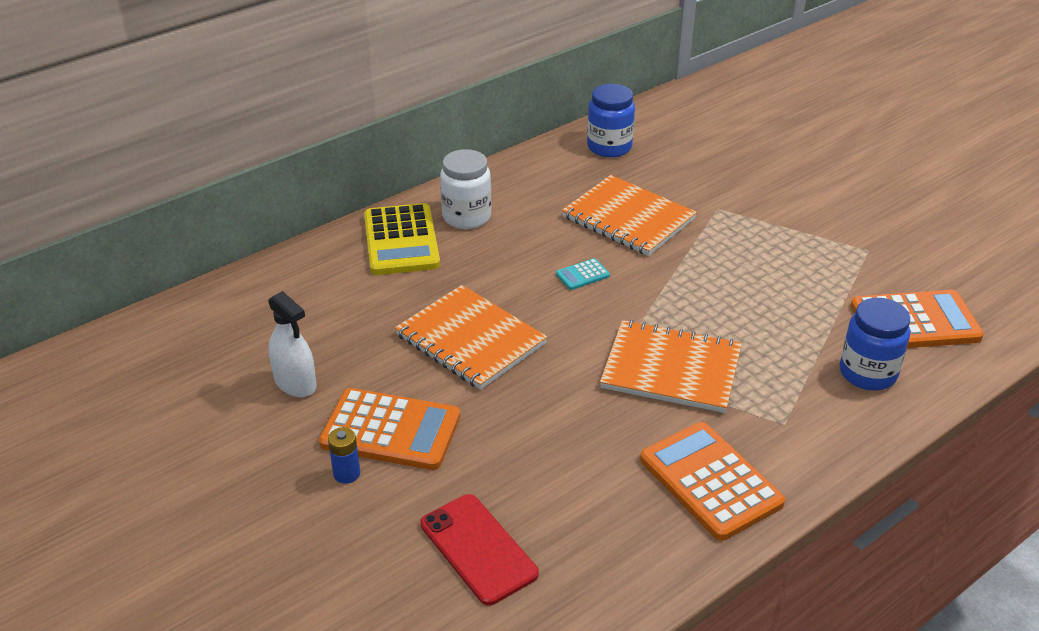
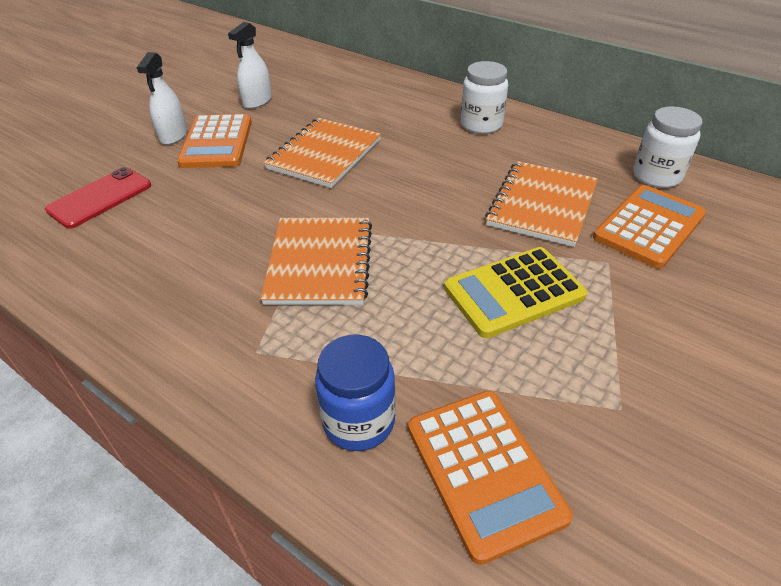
camera: 75 degrees right, 5 degrees up
(346, 474) = (173, 135): blue battery -> white spray bottle
(401, 241) = (431, 105): yellow calculator -> yellow calculator (514, 292)
(582, 275) = (435, 192): turquoise calculator -> none
(609, 147) = (656, 176): blue jar -> white jar
(710, 481) = (169, 306): orange calculator -> orange calculator (648, 227)

